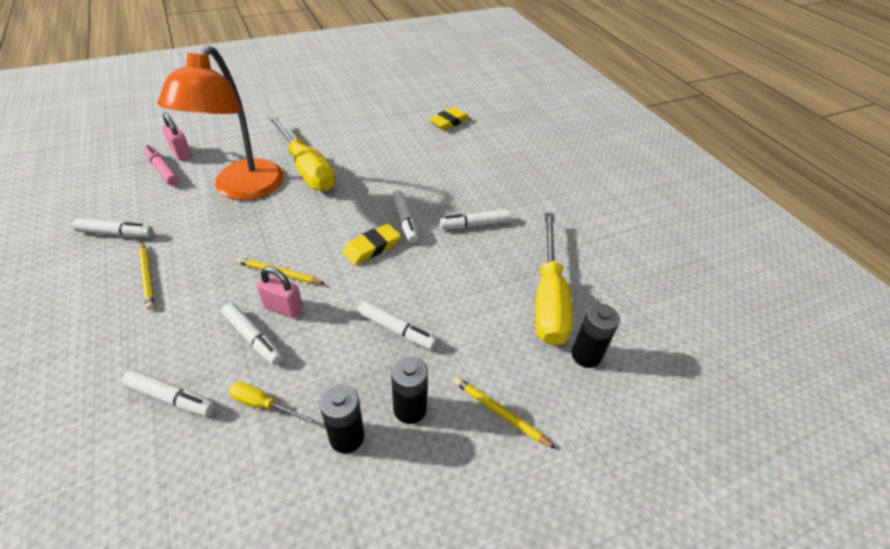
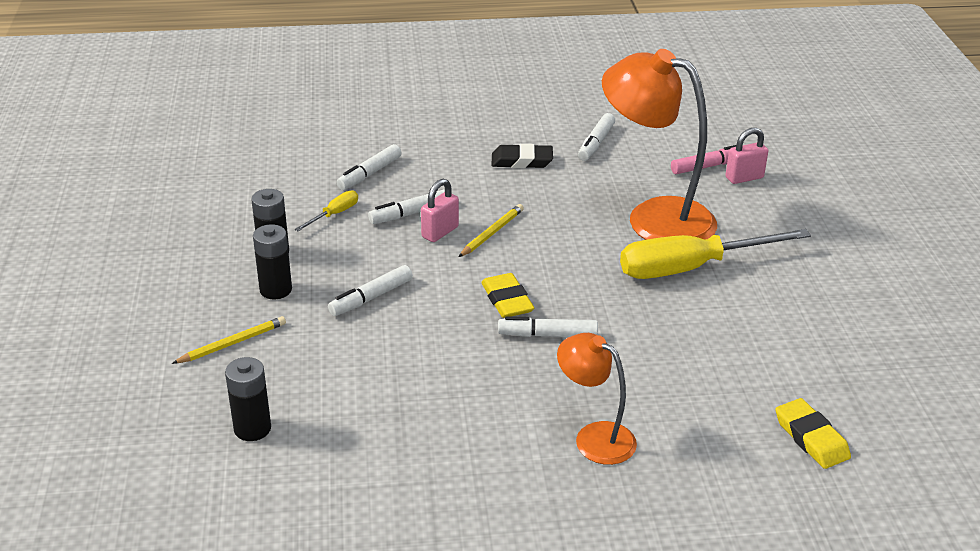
camera: 110 degrees right, 10 degrees down
(147, 277) = (522, 161): yellow pencil -> black eraser
(474, 225) = (516, 397): white marker -> none
(490, 189) = (594, 437): none -> orange lamp
(548, 297) = (351, 427): yellow screwdriver -> none

